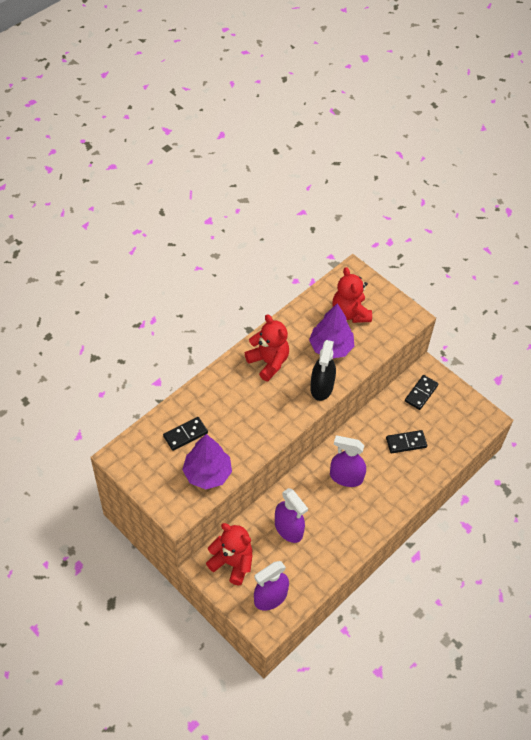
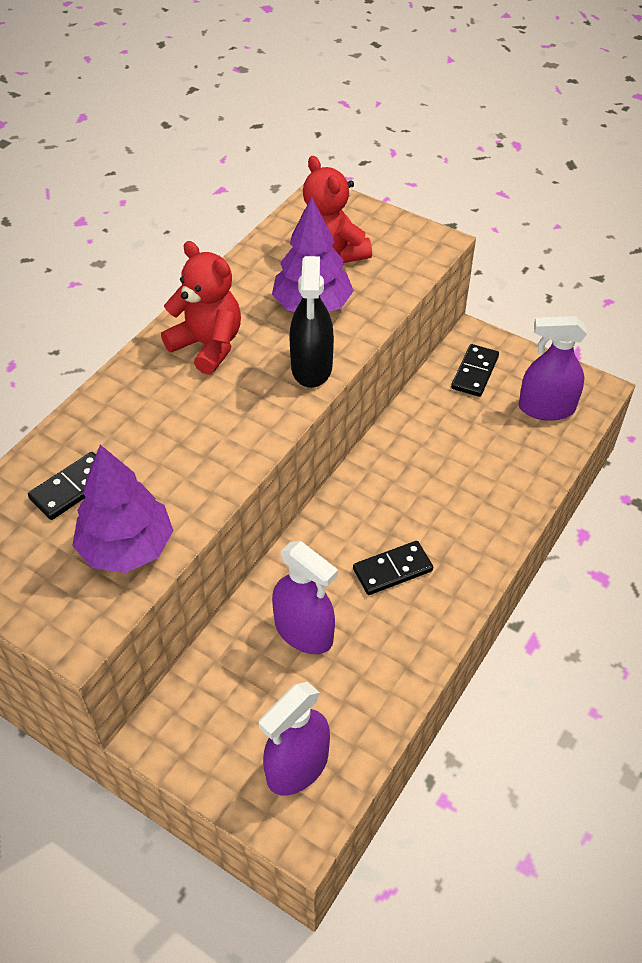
camera: 10 degrees left, 5 degrees down
(232, 563) = (209, 716): red teddy bear -> none
(346, 477) = (386, 523): purple spray bottle -> purple spray bottle (546, 408)
(406, 443) = (473, 450): black domino -> black domino (392, 570)

